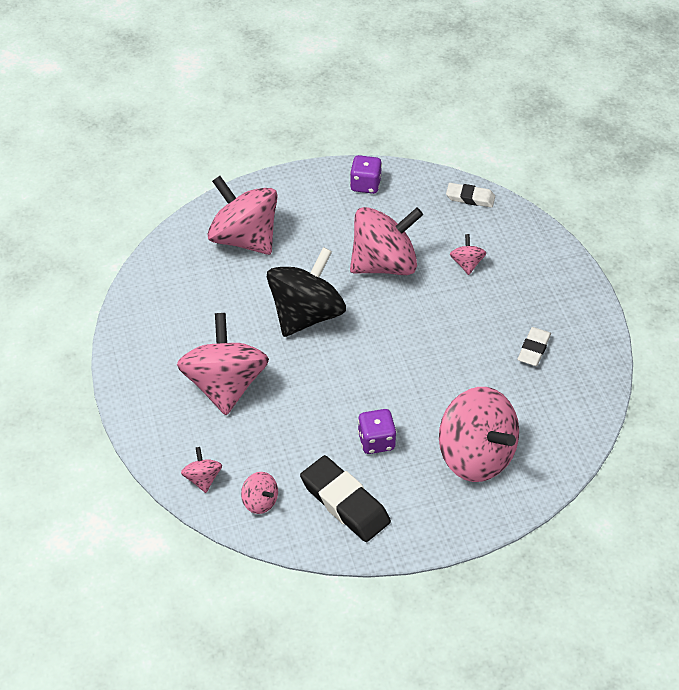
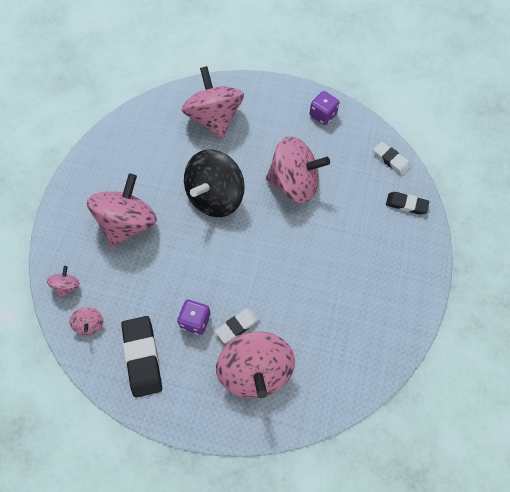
camera: 30 degrees right, 15 degrees up
(306, 315) = (215, 197): black spinning top -> black spinning top turned 150 degrees clockwise
(466, 264) = (352, 212): pink spinning top -> none
(516, 233) = (406, 204): none -> black eraser
(534, 349) = (355, 307): white eraser -> white eraser (237, 326)

